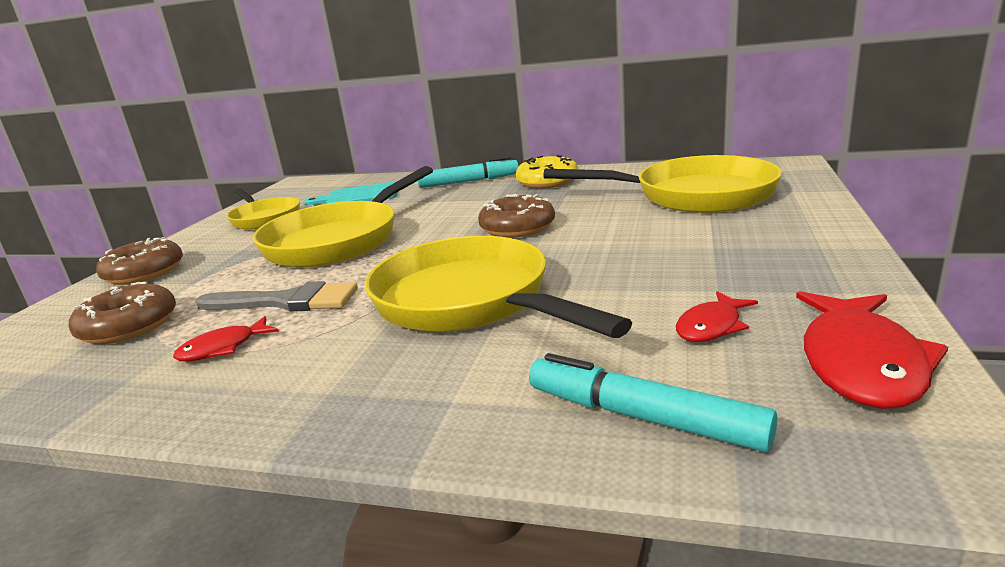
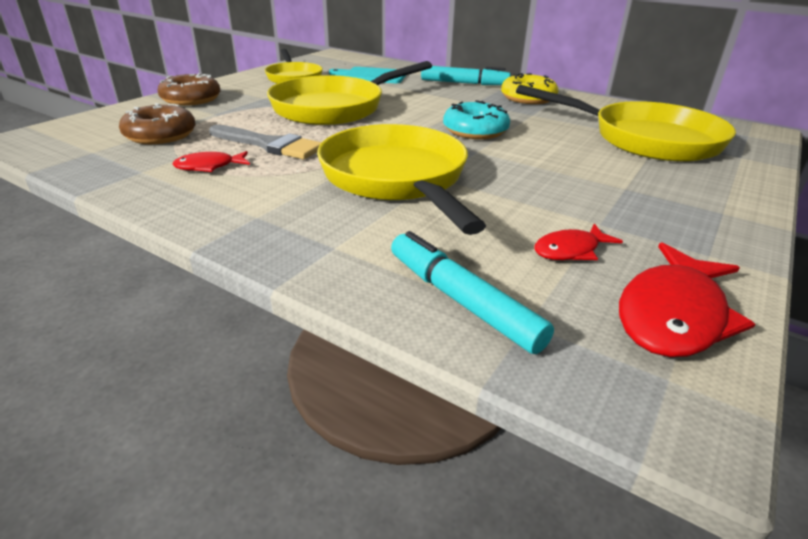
camera: 15 degrees right, 10 degrees up
(517, 228) = (475, 131): brown donut -> turquoise donut

